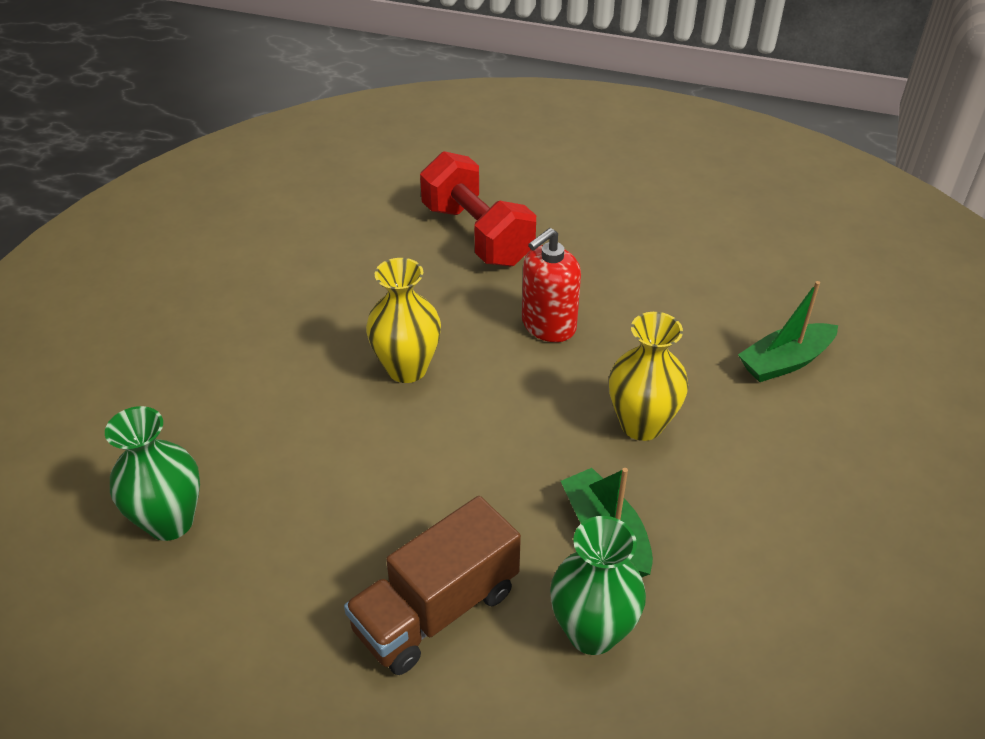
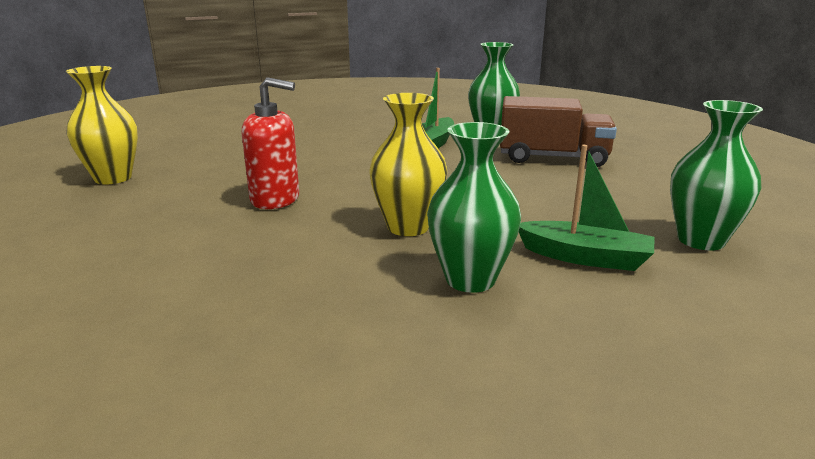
camera: 130 degrees left, 20 degrees down
(301, 350) = (470, 279): none -> green vase
(477, 235) = (154, 272): red dumbbell -> none
(641, 424) = (339, 154): yellow vase -> yellow vase (113, 178)
(785, 362) = (226, 140): green boat -> green boat (585, 257)

